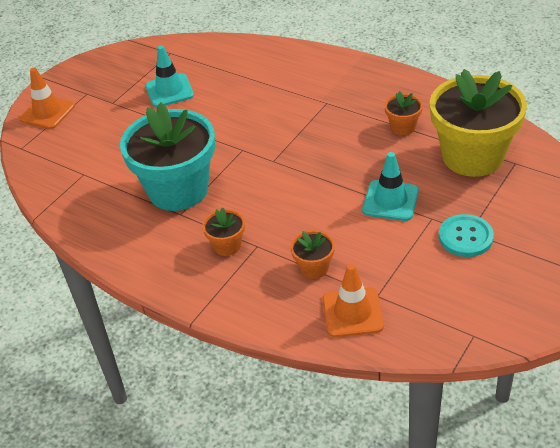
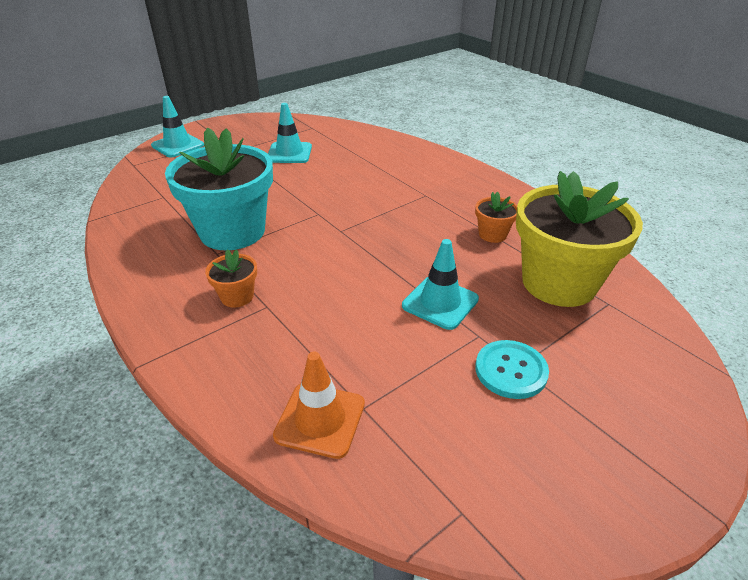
camera: 15 degrees right, 5 degrees down
(47, 112) = (178, 145): orange traffic cone -> turquoise traffic cone
(314, 268) = (310, 349): orange flower pot -> none

